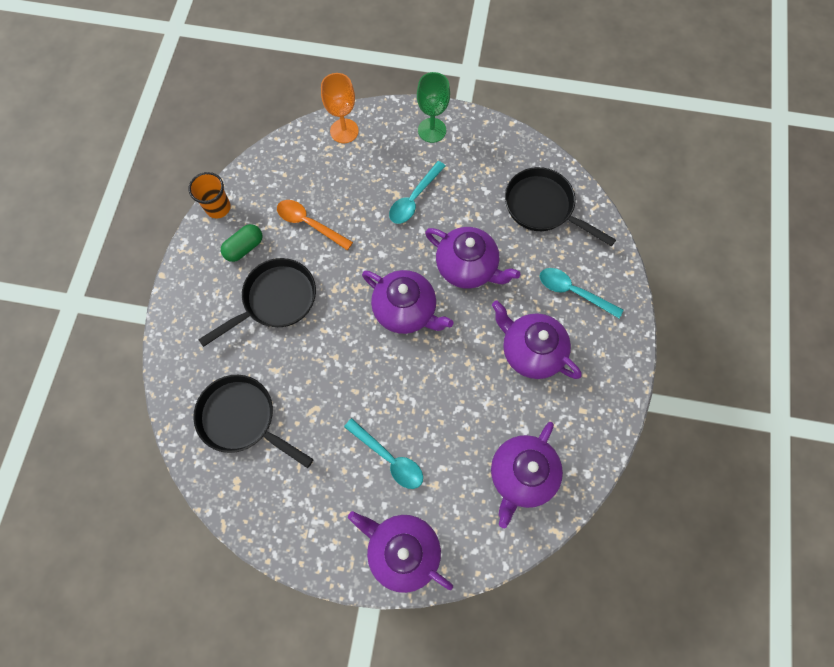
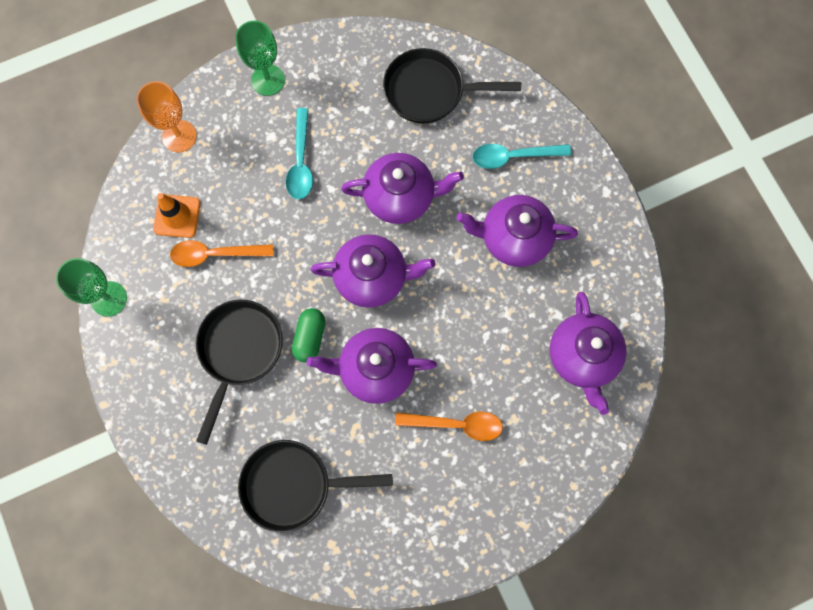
camera: 35 degrees left, 5 degrees up
(218, 208) = (109, 299): orange cup -> green goblet
(244, 248) = (168, 321): green capsule -> green capsule (310, 337)
(303, 182) = (177, 216): none -> orange traffic cone
(389, 458) = (456, 424): turquoise spoon -> orange spoon
(402, 551) = (526, 496): purple teapot -> purple teapot (375, 369)

